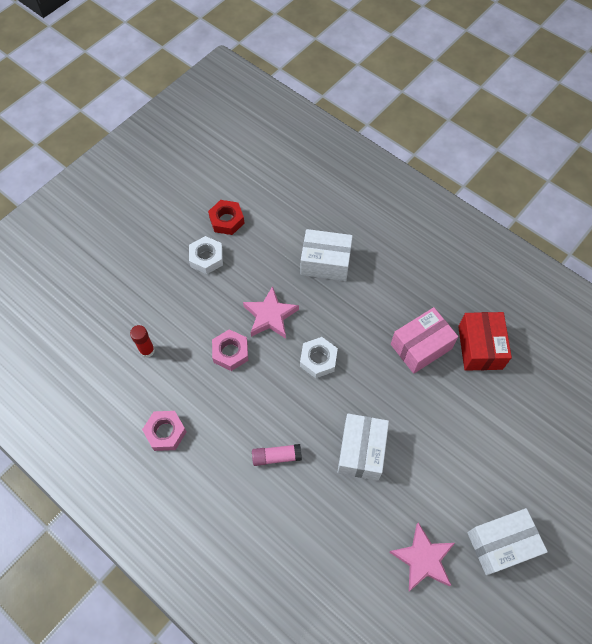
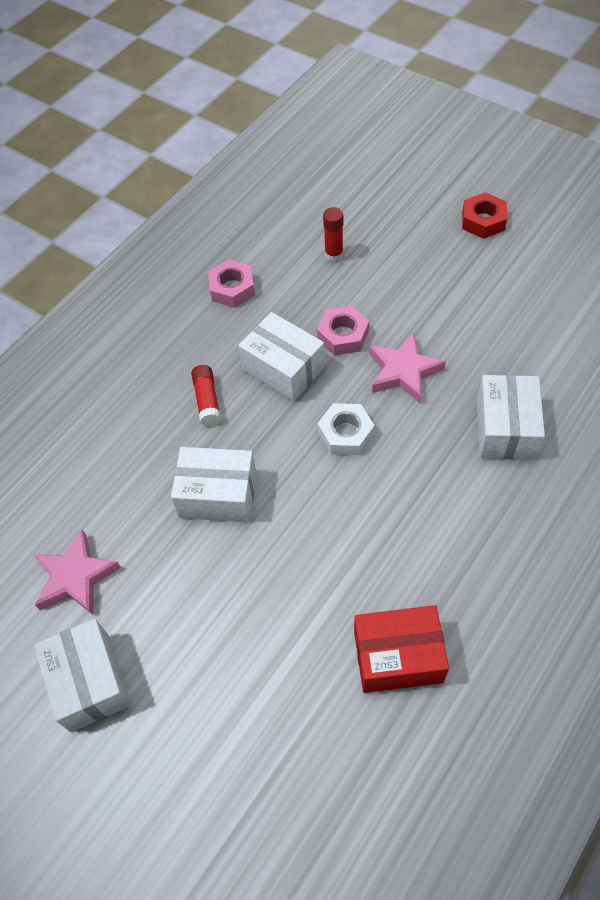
camera: 90 degrees right, 5 degrees down
(206, 258) = (478, 291): white nut -> none
(227, 220) = (545, 304): red nut -> red nut (483, 221)
(255, 397) = (284, 369): none -> white box
(276, 457) = (207, 400): pink glue stick -> red glue stick
(421, 346) = (386, 566): pink box -> none

